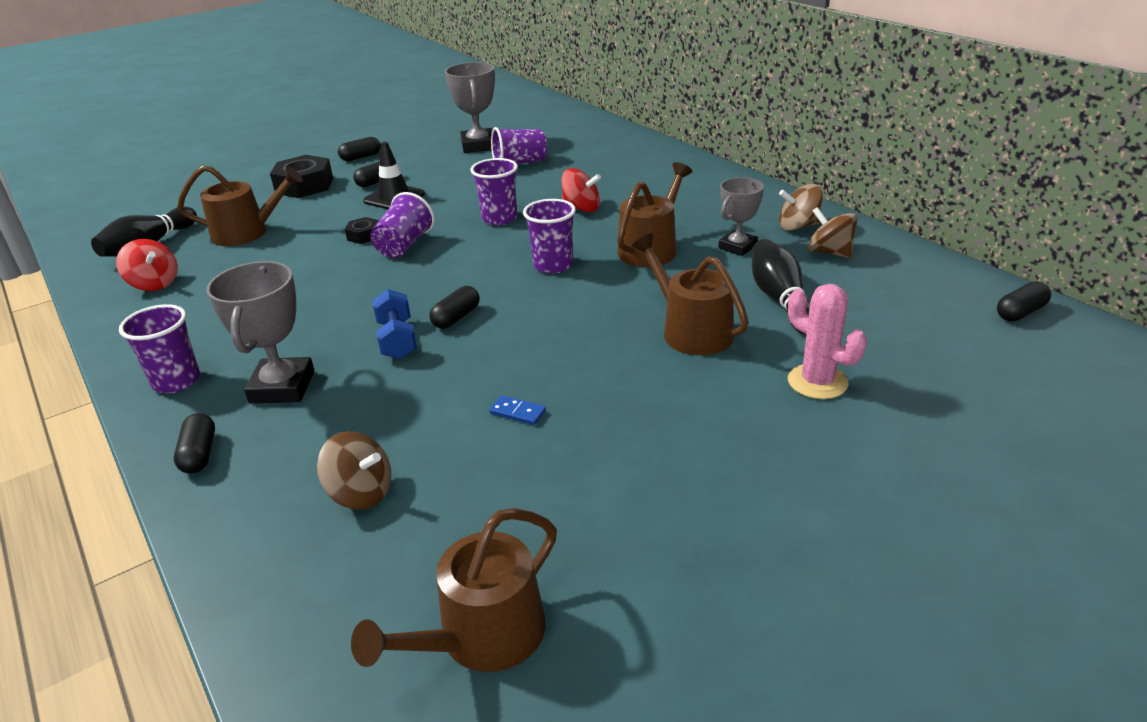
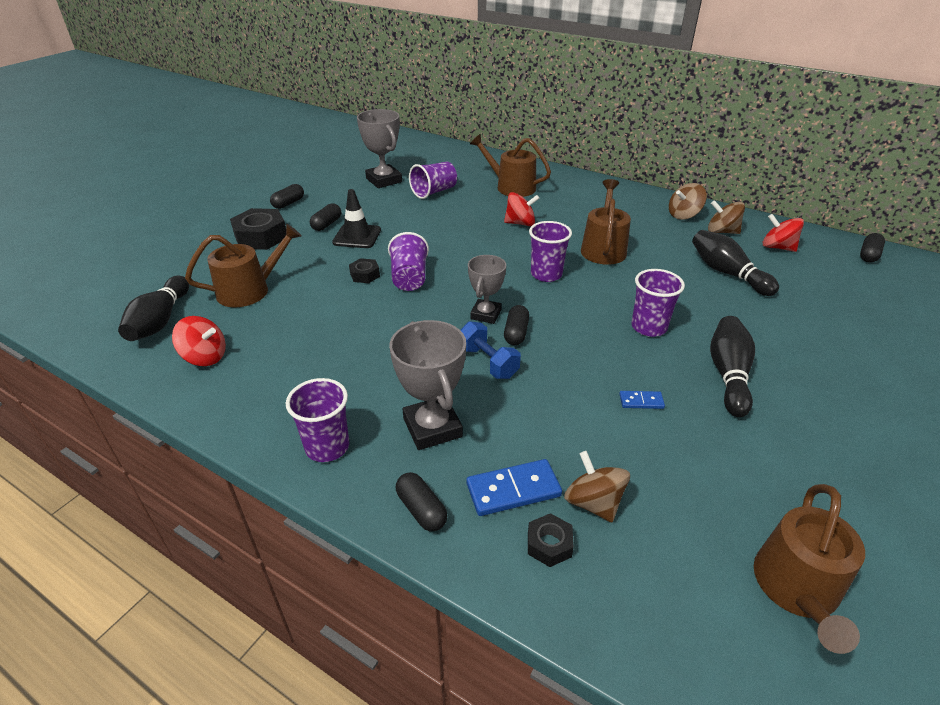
camera: 25 degrees left, 5 degrees up
(279, 517) = (549, 544): none -> black nut
(297, 460) = (513, 490): none -> blue domino
(361, 493) = (593, 502): brown spinning top -> brown spinning top turned 120 degrees counterclockwise
(499, 218) = (465, 242): purple cup -> purple cup (649, 327)
(652, 409) = (728, 375): none -> black bowling pin
(691, 331) = (694, 308): brown watering can -> brown watering can (511, 187)
(737, 247) = (660, 237): grey trophy -> grey trophy (485, 314)
(817, 382) = (807, 329): pink cactus -> none
(888, 282) = (777, 247): none -> red spinning top

